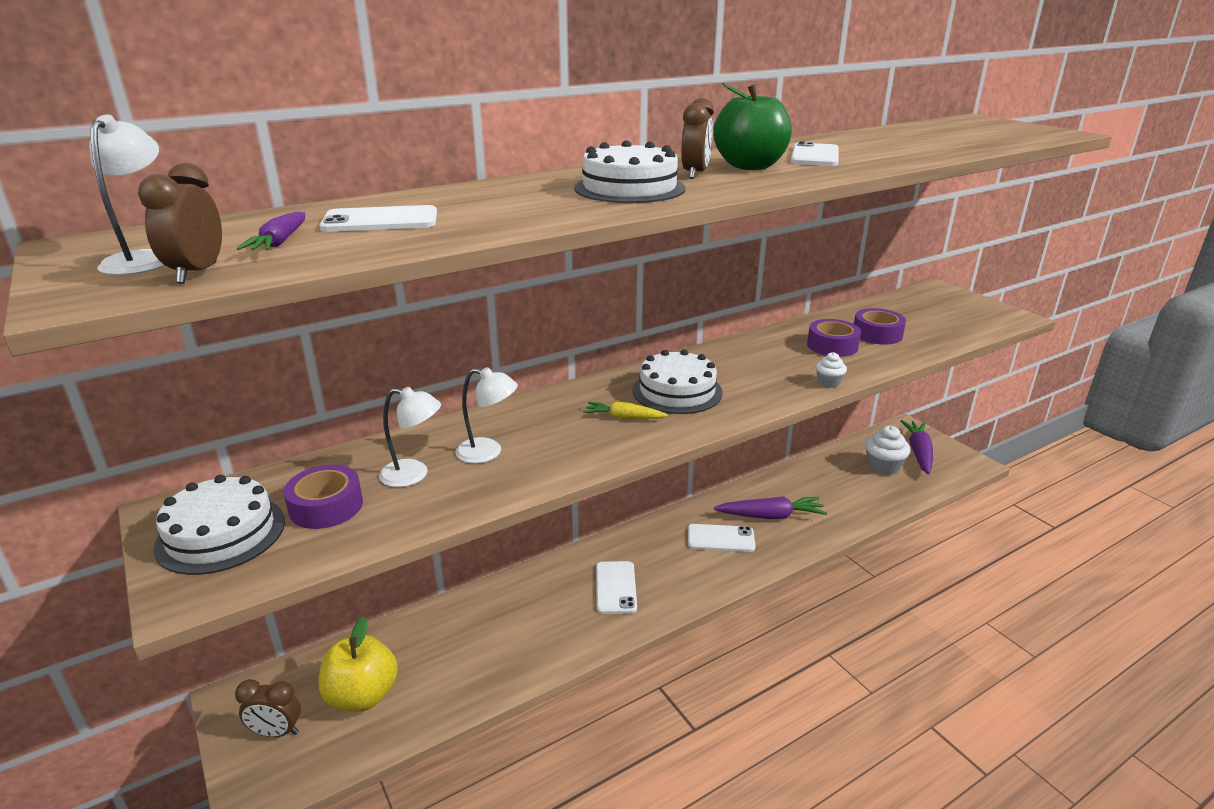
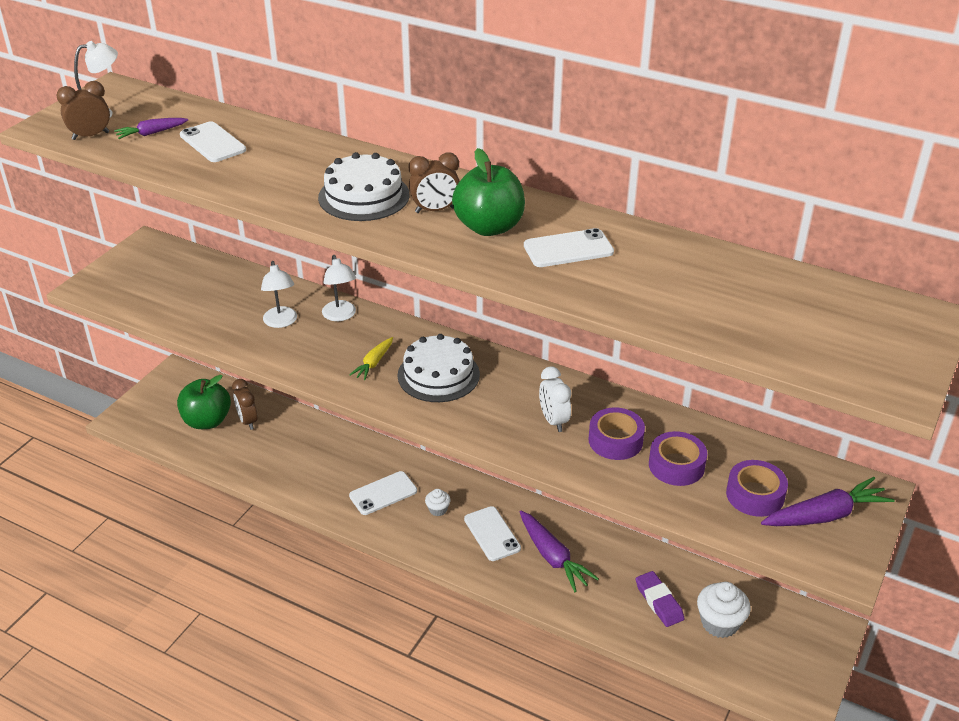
camera: 60 degrees right, 10 degrees up
(221, 534) = (138, 270): white cake -> none
(276, 732) = (163, 403): brown clock -> brown clock (248, 421)
(326, 506) = (183, 290): purple tape -> purple tape (755, 495)
(362, 695) = (207, 421): yellow apple -> green apple
(414, 475) = (235, 305): white lamp -> white lamp (340, 316)
(624, 417) = (374, 363): yellow carrot -> yellow carrot turned 135 degrees counterclockwise
(788, 361) = (553, 421): none -> white clock
(828, 382) = (529, 455): white cupcake -> white cupcake (438, 509)
(849, 484) = (659, 602): none -> purple eraser
(918, 453) = (780, 649): purple carrot -> purple carrot (824, 515)

